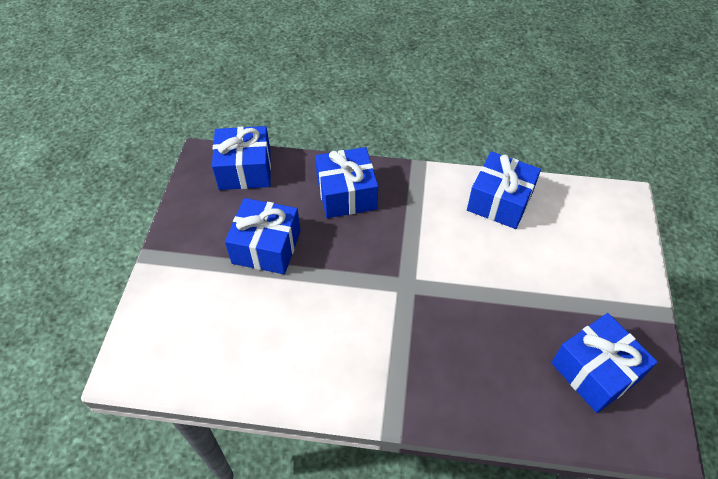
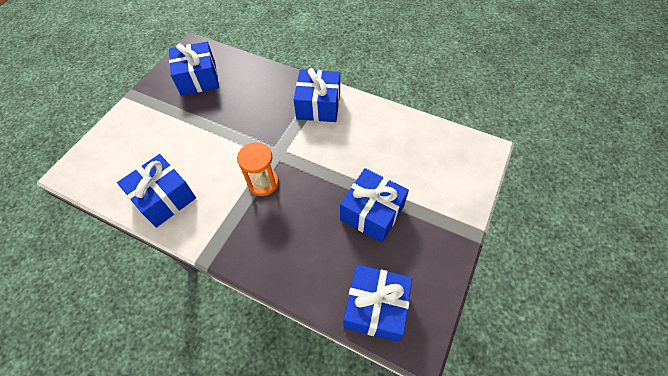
camera: 160 degrees left, 5 degrees up
(346, 194) = (286, 245): blue gift -> blue gift (318, 105)
(403, 245) = (263, 182): none -> orange hourglass

